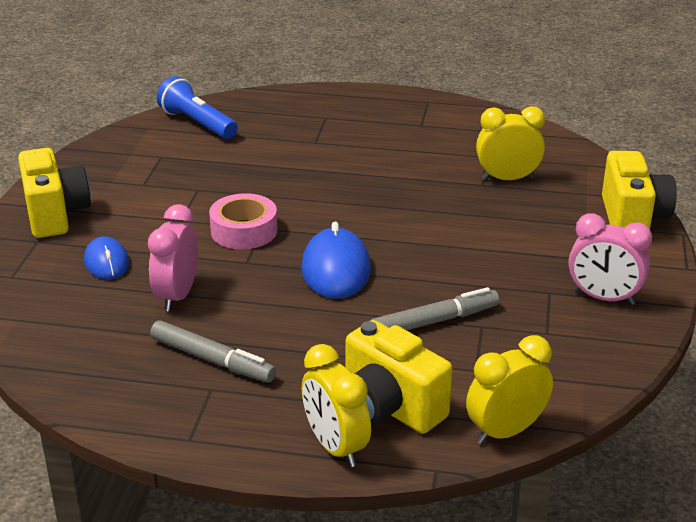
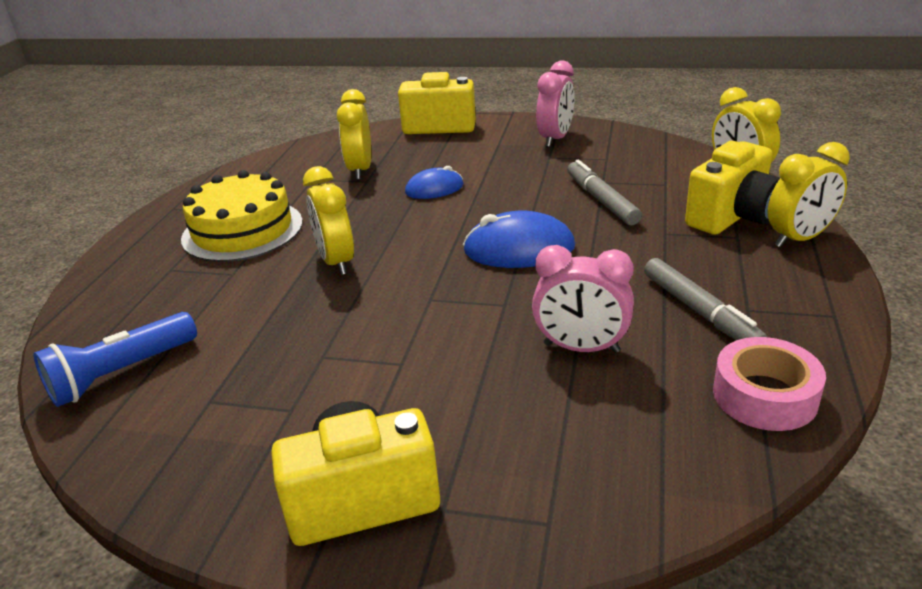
camera: 85 degrees left, 0 degrees up
(106, 262) = (506, 419): blue mouse -> blue mouse (434, 189)
(212, 360) = (699, 312): grey marker -> grey marker turned 120 degrees clockwise
(244, 231) = (436, 310): pink tape -> pink tape (764, 395)
(326, 182) = (336, 262): none -> yellow clock
(384, 136) = (242, 230): none -> yellow cake

